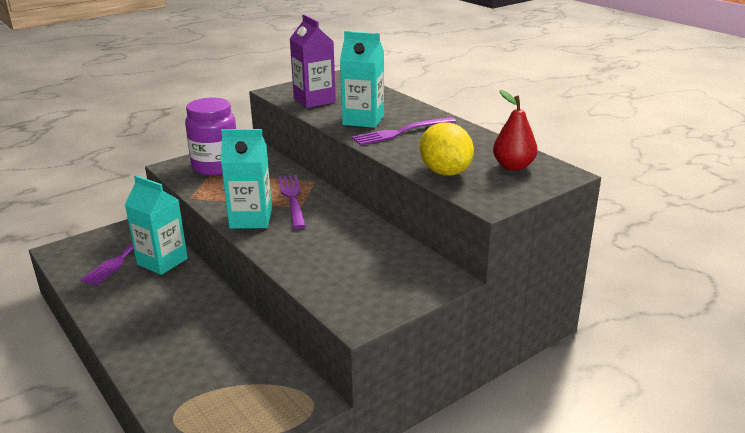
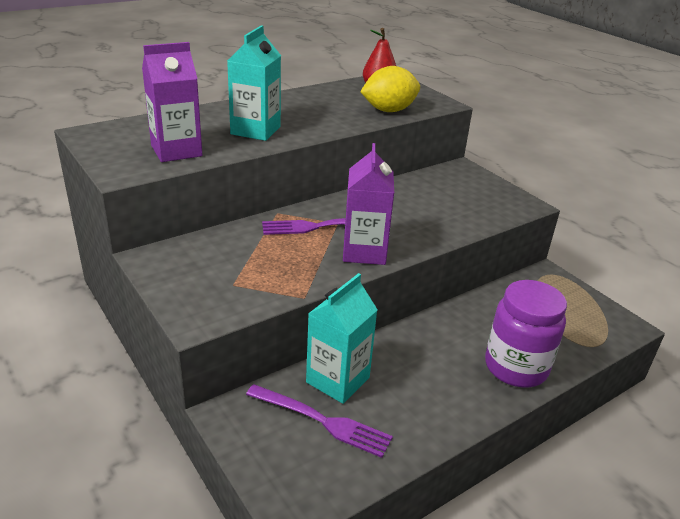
camera: 90 degrees left, 5 degrees up
(216, 167) = (214, 280): purple jar -> purple jar (516, 367)
(251, 219) = (364, 251): turquoise carton -> purple carton
(400, 132) = (295, 117): purple fork -> none

